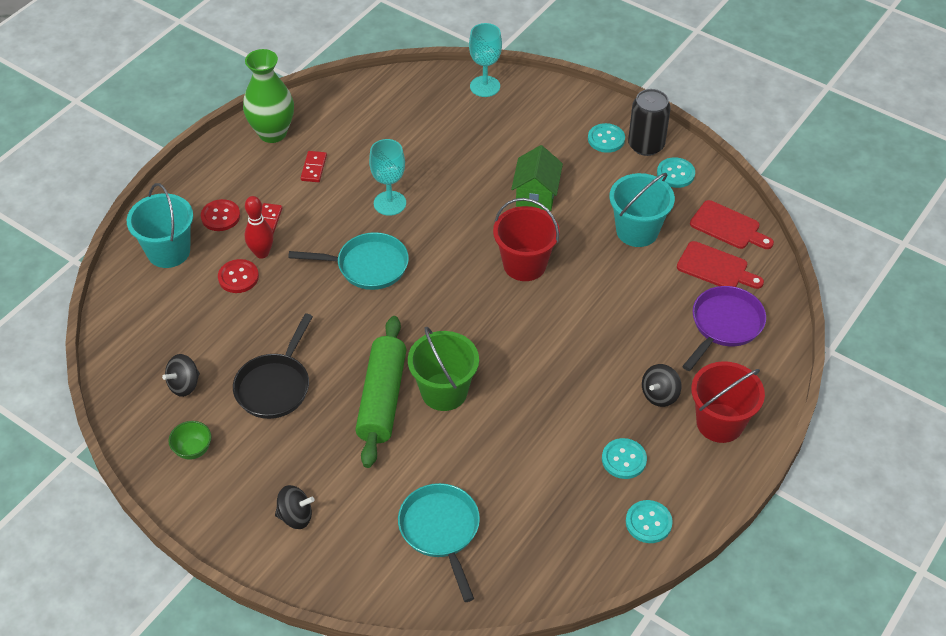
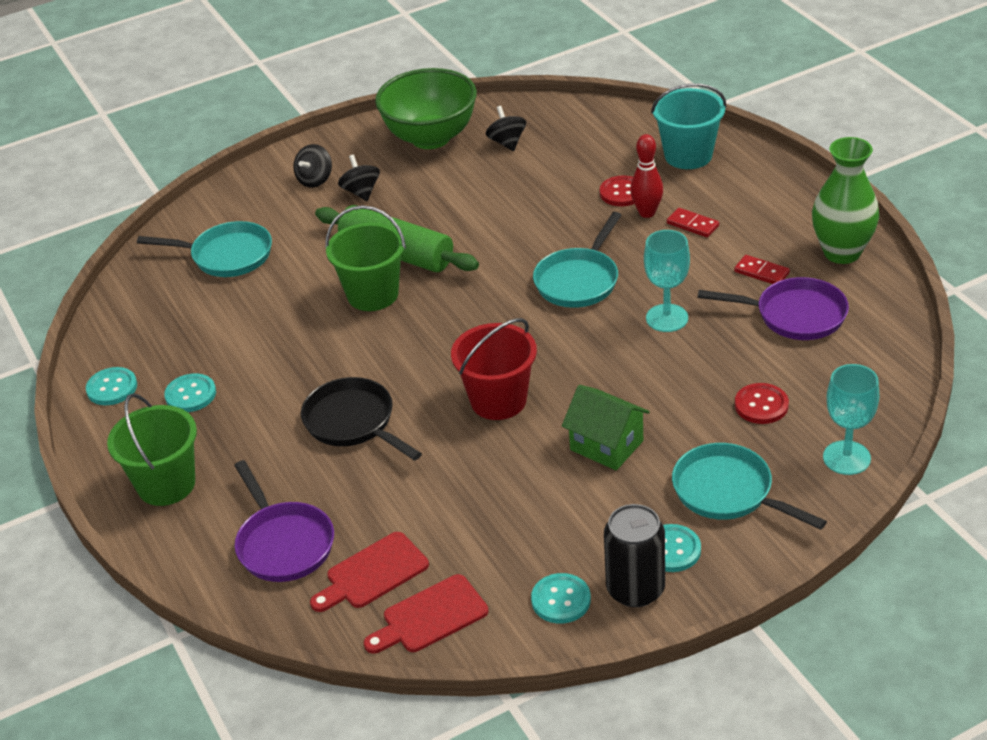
camera: 120 degrees right, 10 degrees down
(193, 450) = (430, 138): green bowl -> green bowl, size x2.48
(220, 216) = (720, 195): red button -> red button (761, 405)
(275, 386) = (465, 192): black pan -> black pan (353, 422)
(356, 140) = (795, 315): none -> purple pan
(544, 128) = (728, 492): none -> turquoise pan
(637, 231) = (484, 519): turquoise bucket -> none
(659, 395) = (239, 449): black spinning top -> black spinning top (361, 192)
(720, 423) = (166, 484): red bucket -> green bucket

